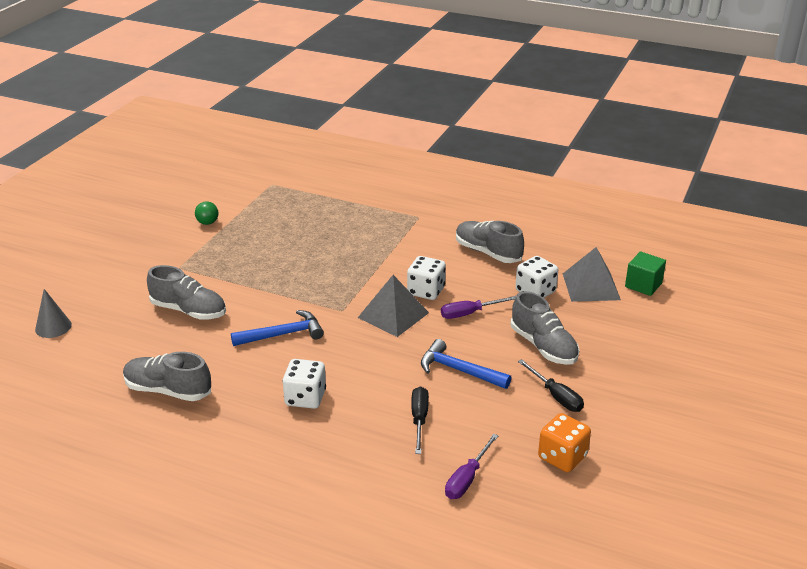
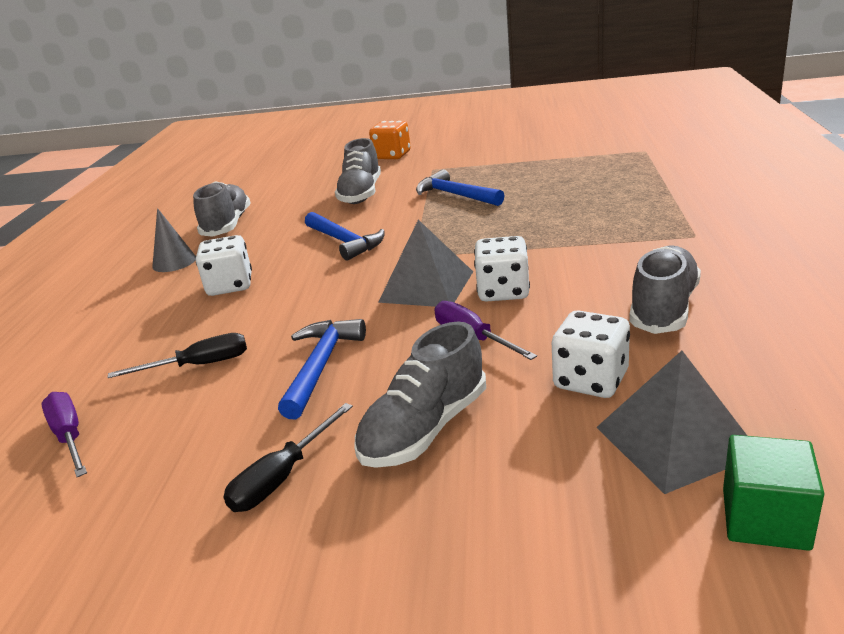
camera: 75 degrees right, 5 degrees down
(53, 327) = (306, 163): grey cone -> grey cone (174, 262)
(207, 223) = (526, 153): green ball -> none
(252, 271) = (455, 195): none -> blue hammer
(467, 479) = (69, 436): purple screwdriver -> purple screwdriver turned 45 degrees clockwise
(562, 457) = (113, 523): orange dice -> orange dice (392, 156)

